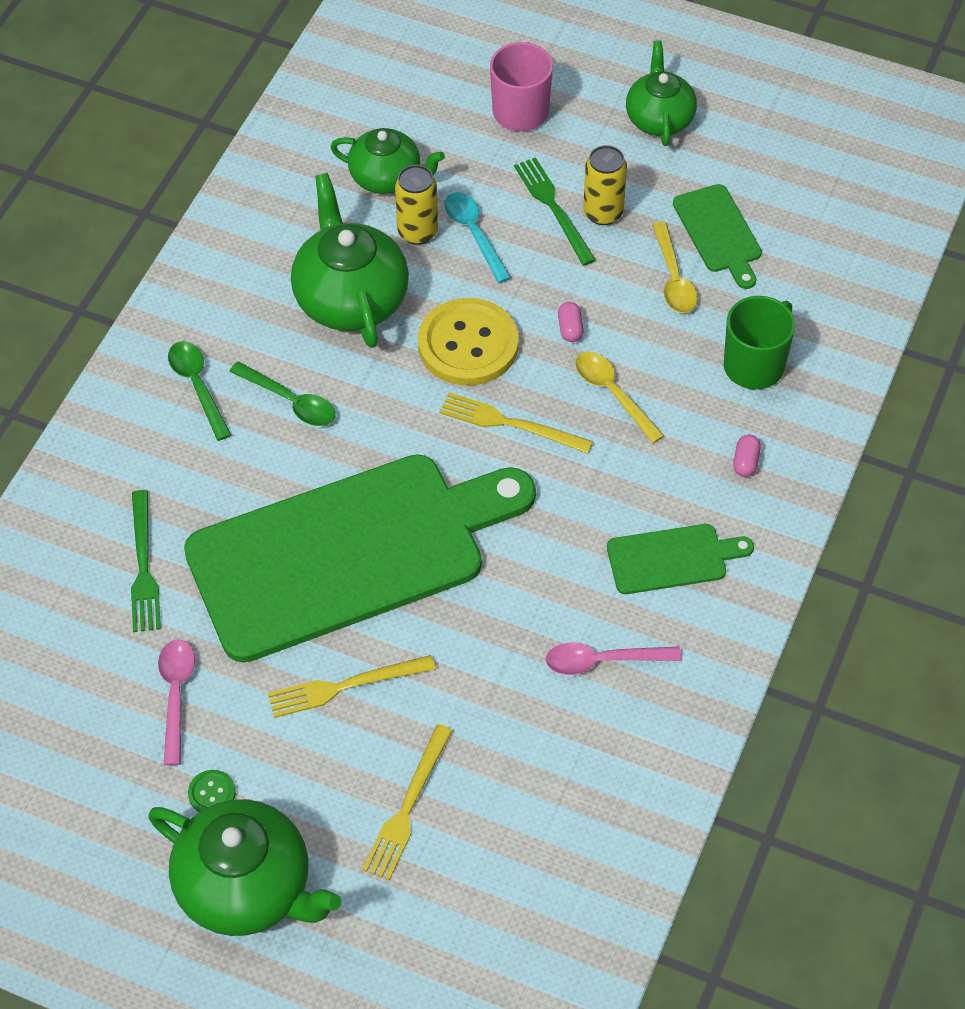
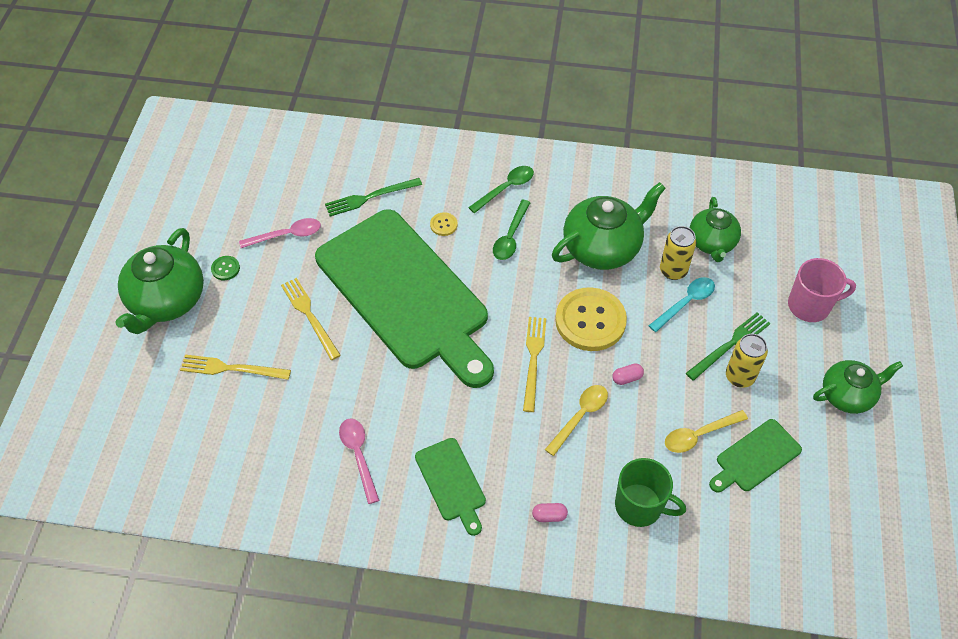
camera: 75 degrees right, 0 degrees up
(236, 480) = (443, 225): none -> yellow button

